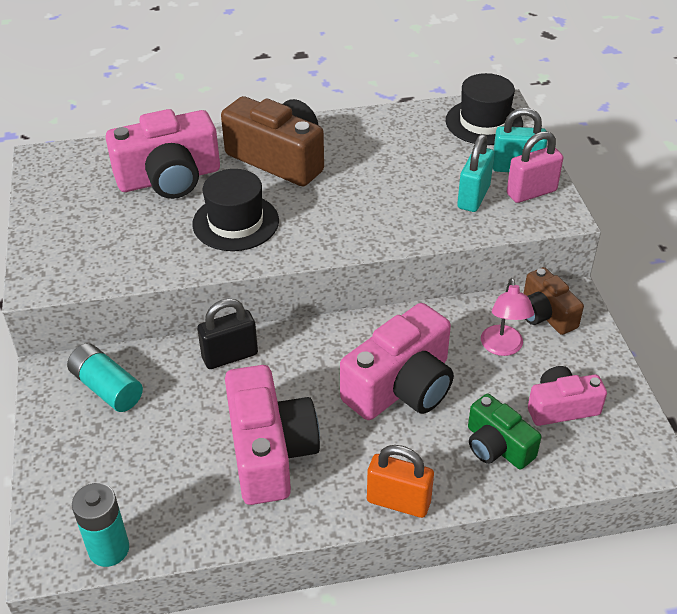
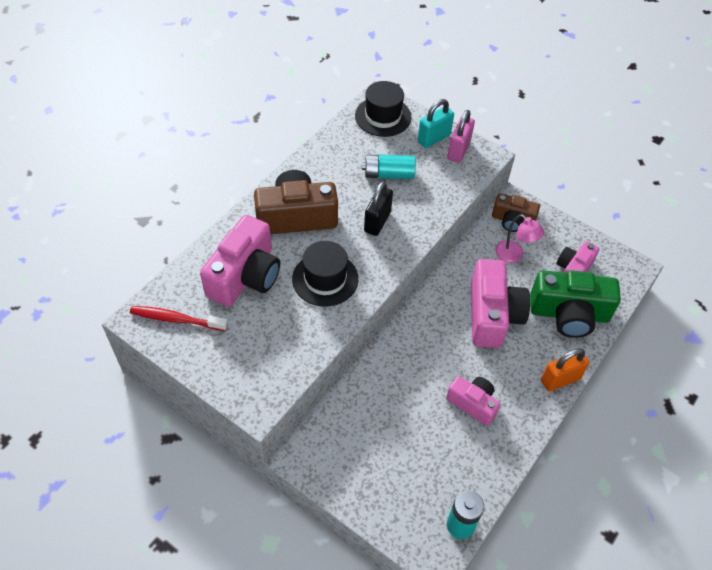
camera: 45 degrees left, 10 degrees up
(69, 176) = (176, 319): none -> red toothbrush
(107, 388) = (343, 438): turquoise battery -> turquoise battery (388, 174)
(230, 356) = (387, 365): black padlock -> black padlock (377, 222)
(269, 451) = (473, 403): pink camera -> pink camera, size x0.59
(473, 197) = (433, 173): turquoise padlock -> none
(497, 446) = (569, 314): green camera -> green camera, size x1.70

